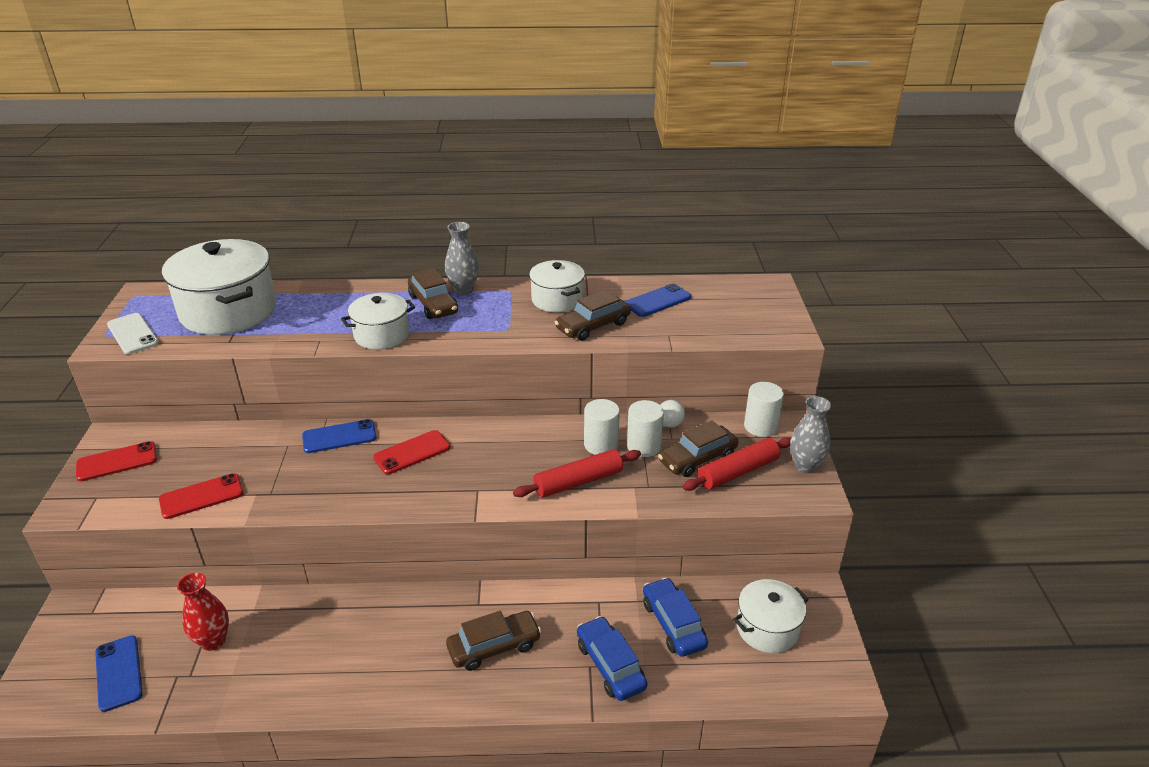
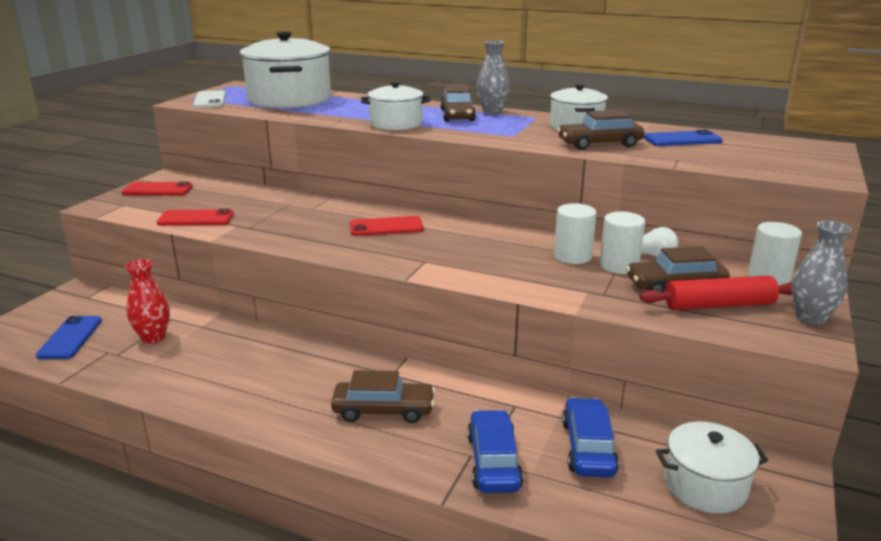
camera: 25 degrees right, 10 degrees down
(339, 437) = (333, 207): blue phone -> none
(578, 481) = (529, 275): red rolling pin -> none

